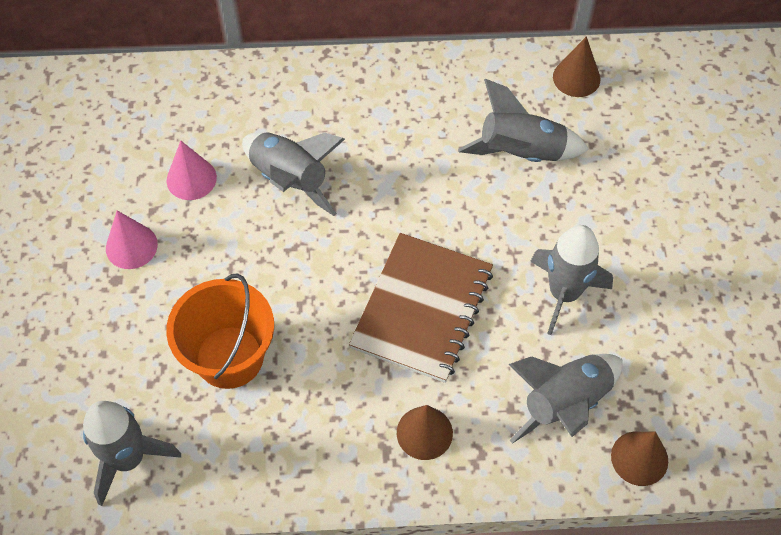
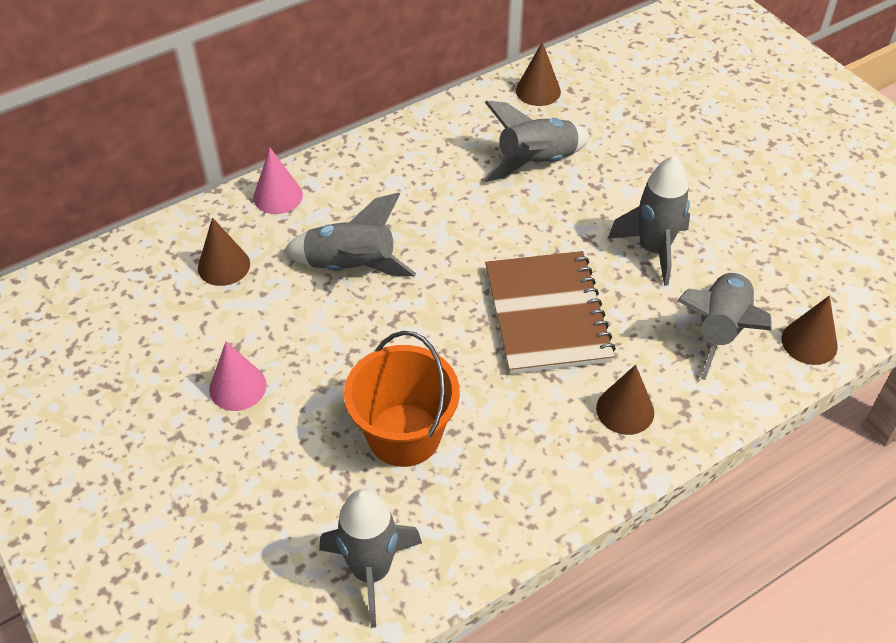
camera: 30 degrees left, 10 degrees down
(190, 129) = (224, 265): none -> brown cone
(191, 179) = (256, 305): pink cone -> pink cone (278, 196)

